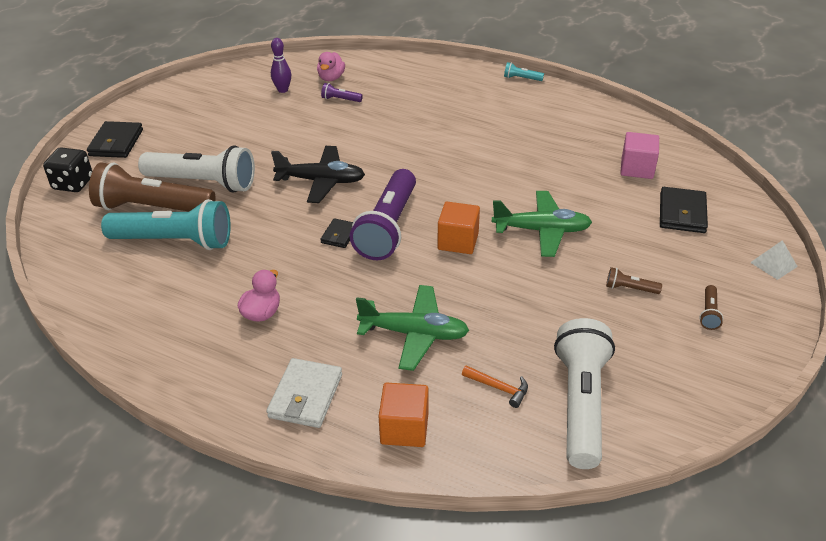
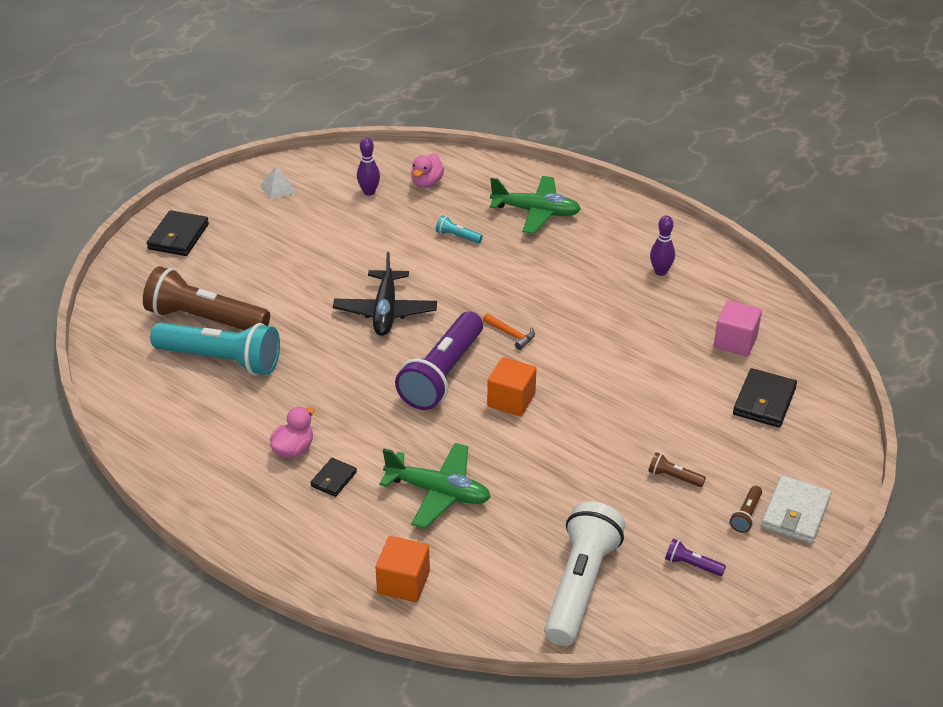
camera: 10 degrees right, 0 degrees up
(73, 184) = (128, 280): black dice -> none
(203, 183) = (261, 297): white flashlight -> none
(306, 396) = (318, 538): white wallet -> white wallet (795, 513)
(321, 181) = (385, 311): black plane -> black plane turned 75 degrees clockwise
(339, 235) = (390, 376): black wallet -> black wallet (333, 479)
(340, 99) = (430, 212): purple flashlight -> purple flashlight (692, 565)
(498, 388) = (505, 558): orange hammer -> orange hammer (511, 334)
(521, 78) = (644, 210): turquoise flashlight -> turquoise flashlight (457, 236)
(541, 230) = (604, 400): green plane -> green plane (536, 212)
(552, 122) = (660, 271): none -> purple bowling pin
(773, 264) = (839, 472): white pyramid -> white pyramid (278, 188)

